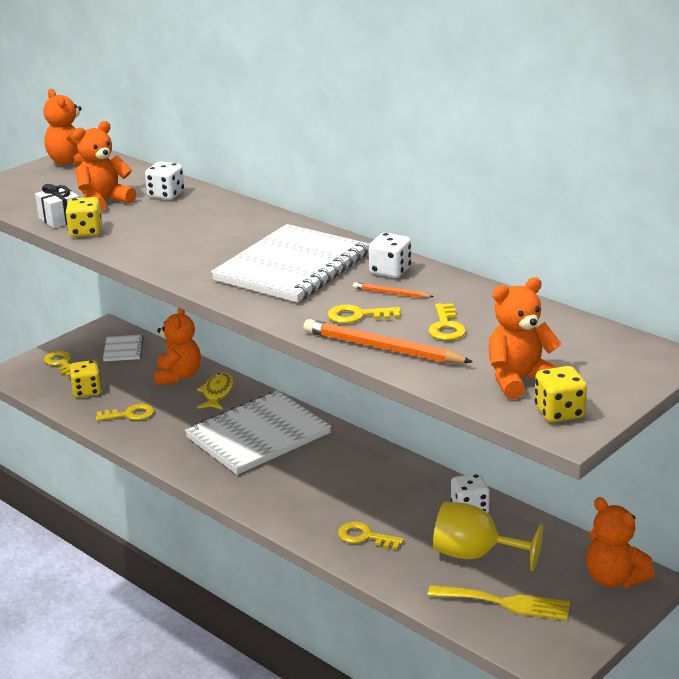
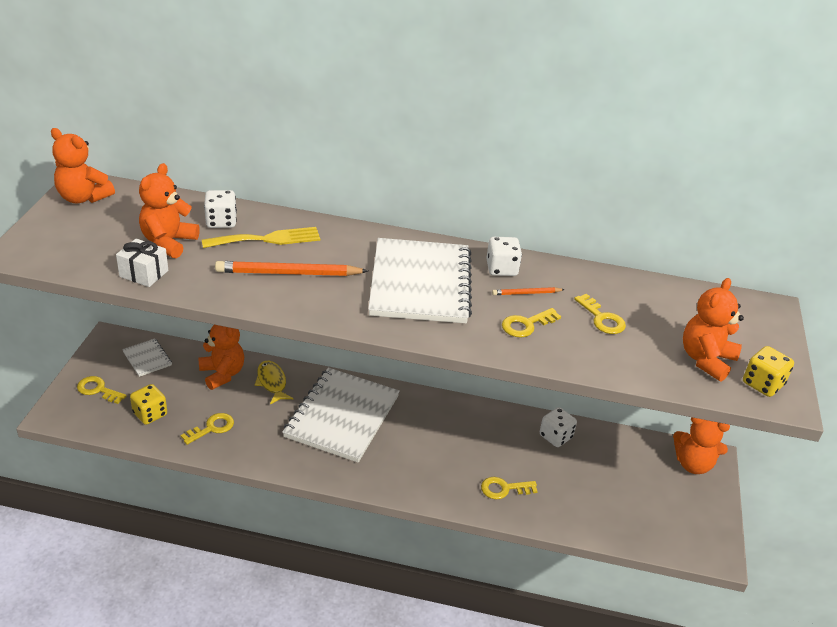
camera: 35 degrees left, 10 degrees up
(86, 232) = (187, 284): yellow dice -> none
(382, 348) = (579, 355): orange pencil -> orange pencil (288, 273)
(475, 555) = (592, 477): yellow goblet -> none
(505, 603) = (646, 513): yellow fork -> yellow fork (267, 239)

